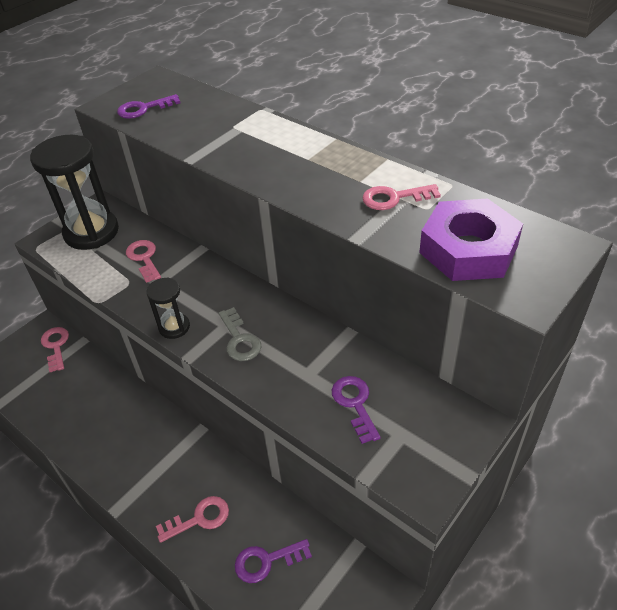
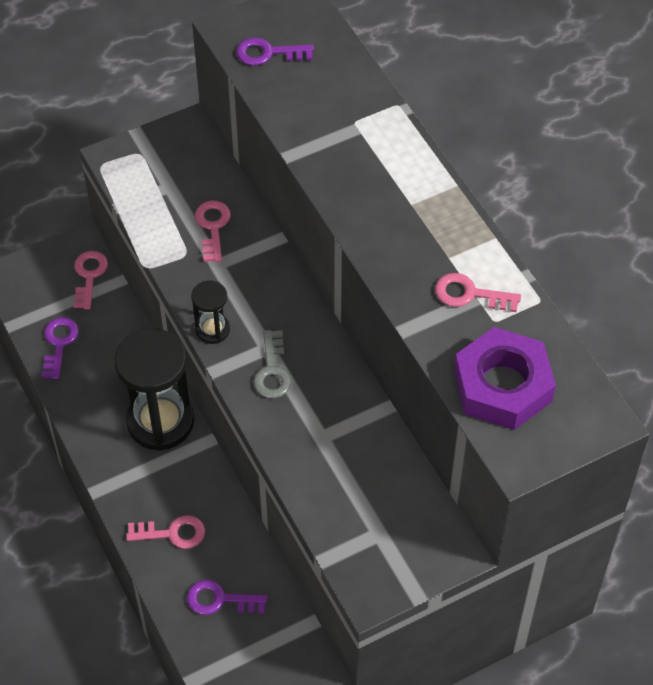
camera: 20 degrees right, 10 degrees up
(91, 232) = (167, 166): black hourglass -> black hourglass (160, 421)
(355, 404) = (351, 486): purple key -> purple key (59, 343)

